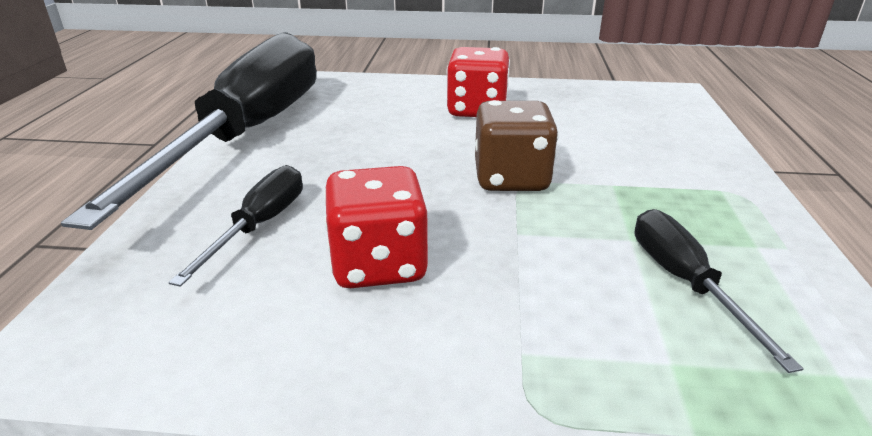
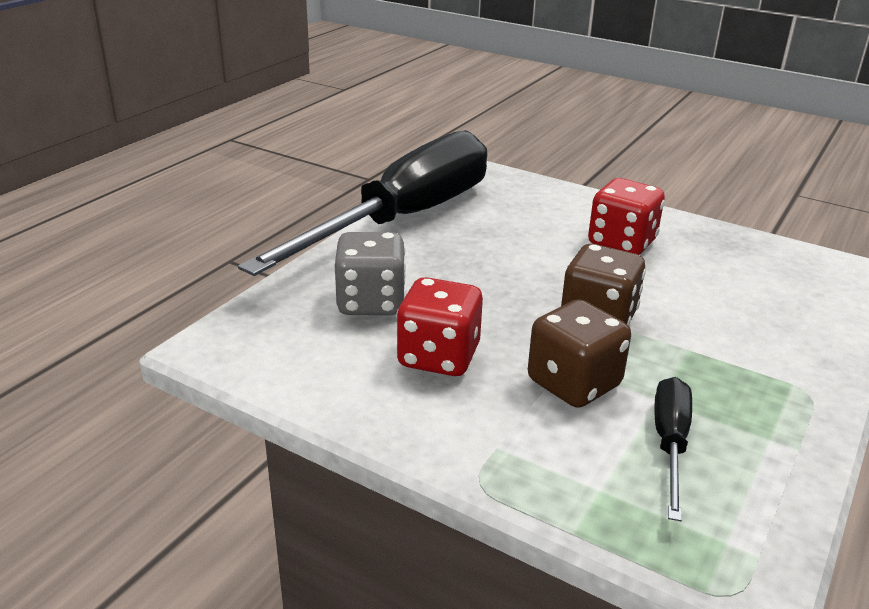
camera: 25 degrees right, 0 degrees up
(260, 226) = (371, 302): black screwdriver -> grey dice
(542, 249) = (573, 384): none -> brown dice

